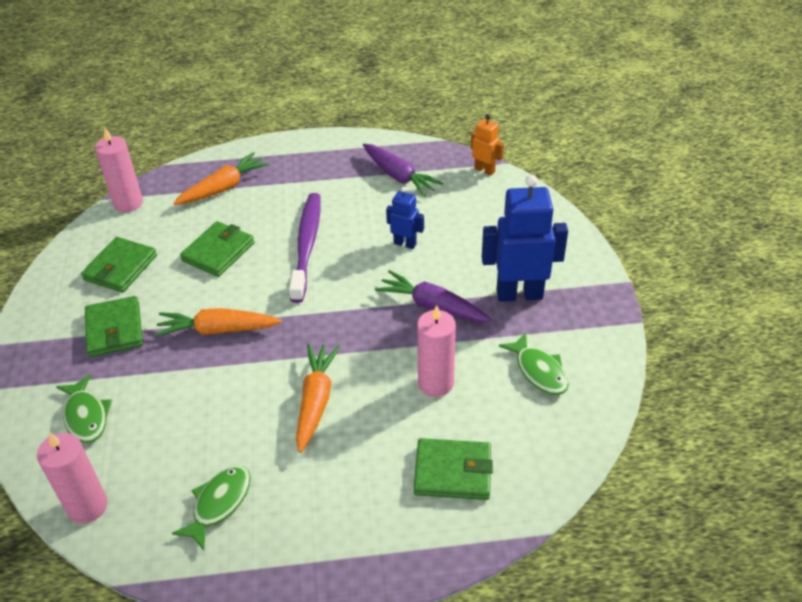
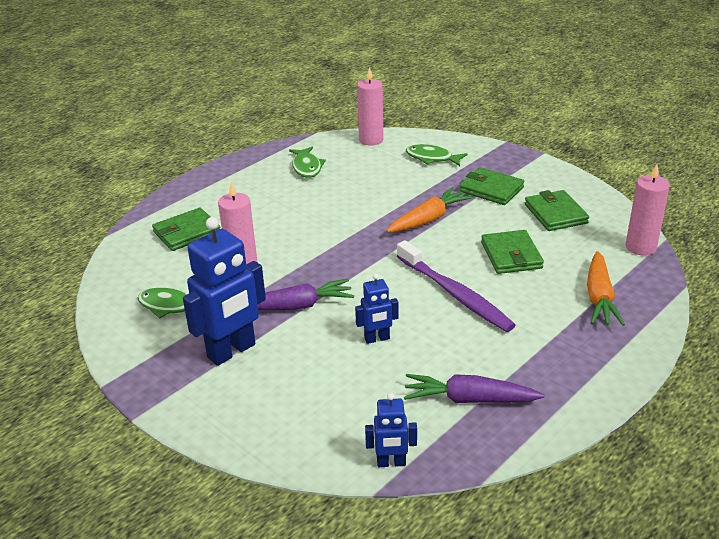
camera: 140 degrees right, 10 degrees down
(316, 401) = (311, 221): orange carrot -> none
(484, 170) = (391, 463): orange robot -> blue robot

